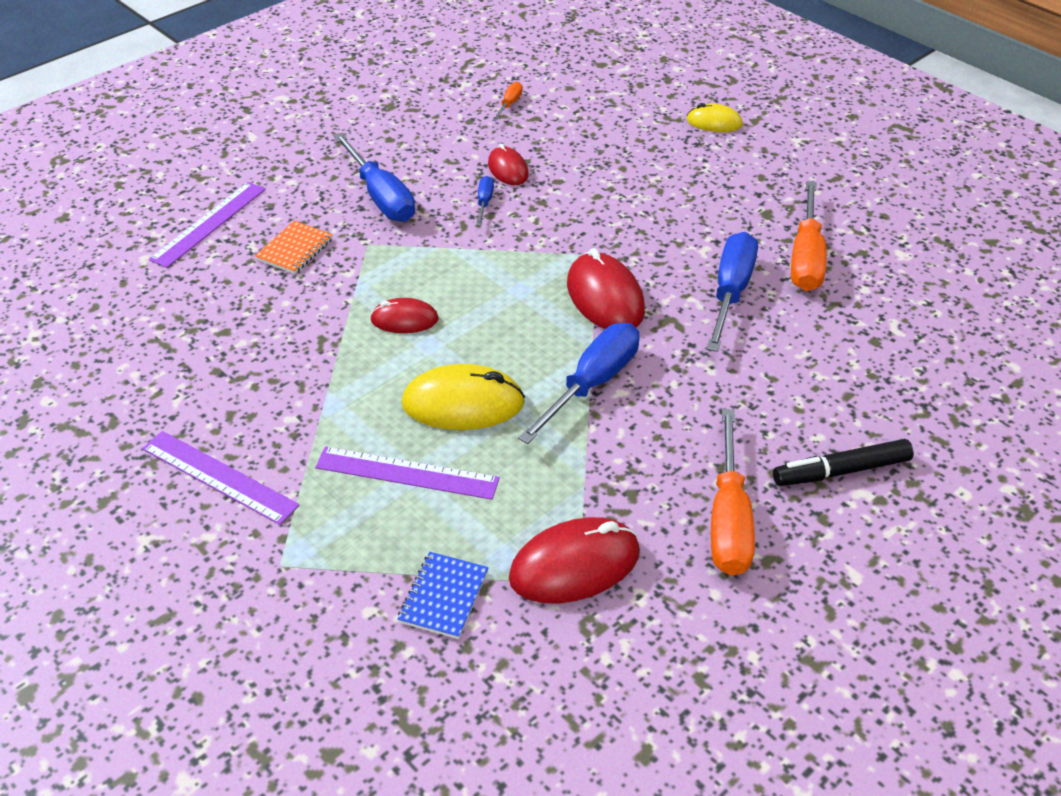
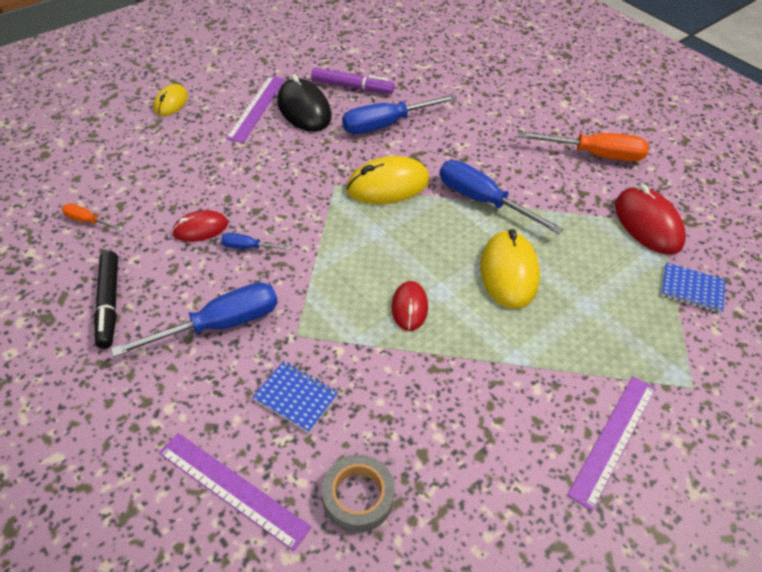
camera: 90 degrees left, 5 degrees up
(189, 292) = (358, 496): none -> grey tape
(295, 249) = (296, 397): orange notebook -> blue notebook
(407, 473) = (586, 308): purple ruler -> purple ruler (257, 108)
(605, 297) = (387, 185): red mouse -> yellow mouse
(730, 292) = (386, 124): blue screwdriver -> blue screwdriver turned 45 degrees counterclockwise
(738, 220) = (304, 109): none -> black mouse
(806, 258) = (352, 87): orange screwdriver -> purple marker
(841, 471) = (548, 107): black marker -> black marker (109, 303)

